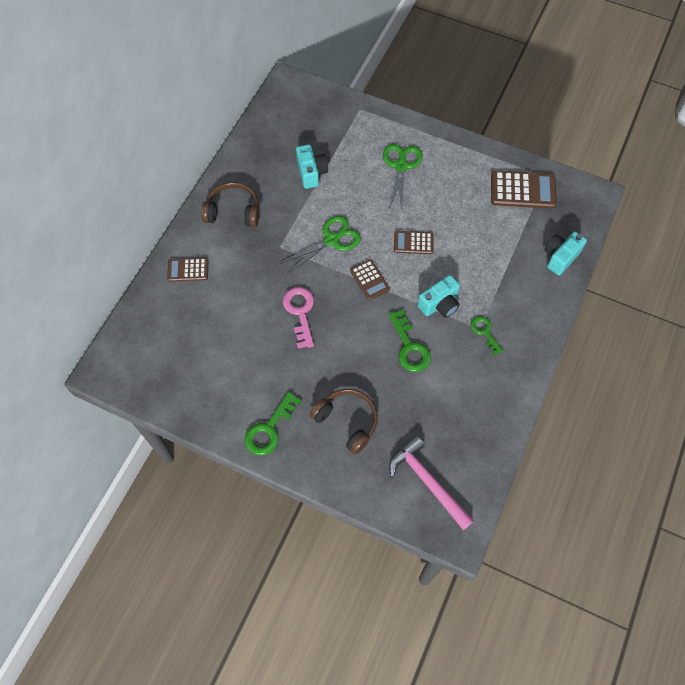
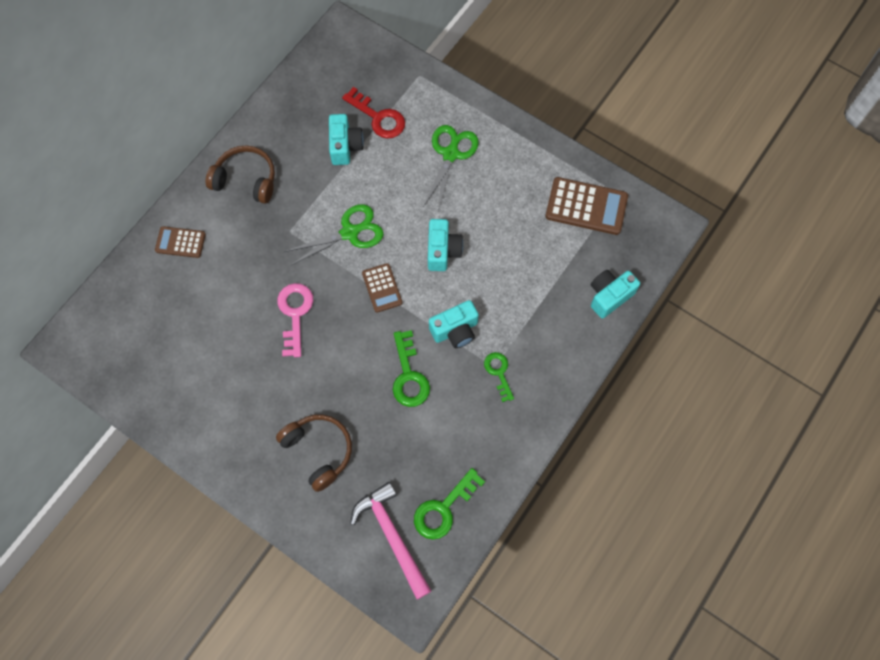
camera: 10 degrees right, 5 degrees up
(269, 429) = (231, 445): green key -> green key (443, 509)
(334, 146) = (378, 117): none -> red key
(413, 243) = (442, 251): brown calculator -> turquoise camera

